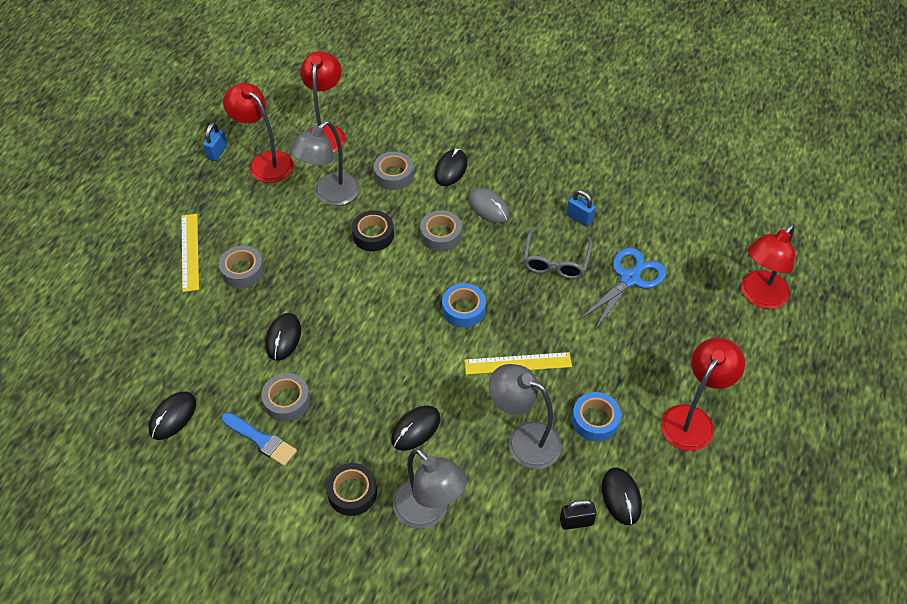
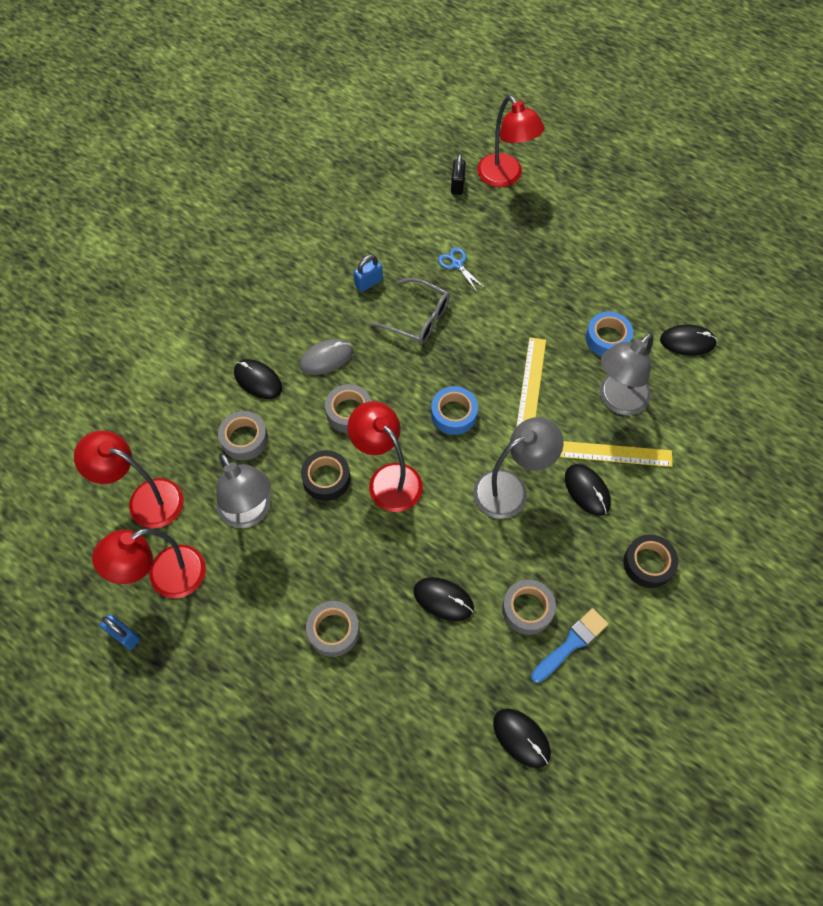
camera: 75 degrees left, 10 degrees up
(190, 252) = (283, 690): yellow ruler -> yellow ruler (615, 453)
(428, 512) = (679, 499): grey lamp -> grey lamp (510, 489)
(576, 521) = (706, 382): black padlock -> black padlock (457, 185)
(630, 278) = (456, 264): blue scissors -> blue scissors, size x0.54
(692, 419) = (620, 266): red lamp -> red lamp (388, 479)

